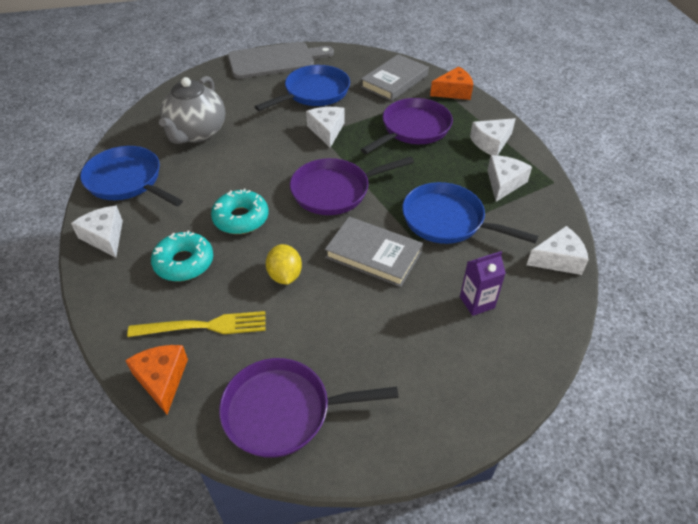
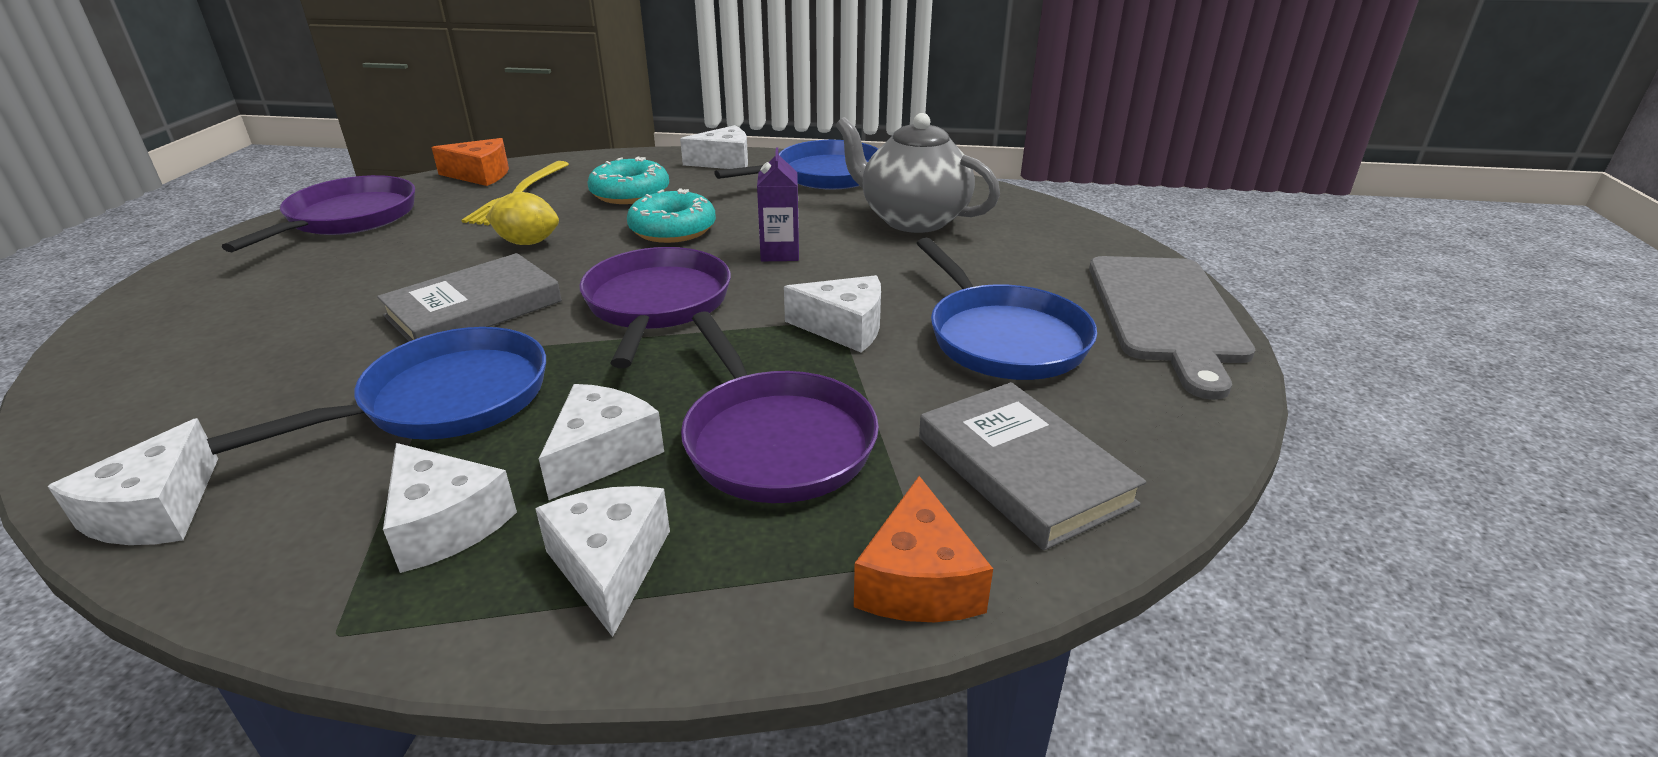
camera: 110 degrees right, 15 degrees down
(447, 164) = (602, 454): none -> white cheese
(477, 302) = (249, 374): purple carton -> purple carton (780, 253)

